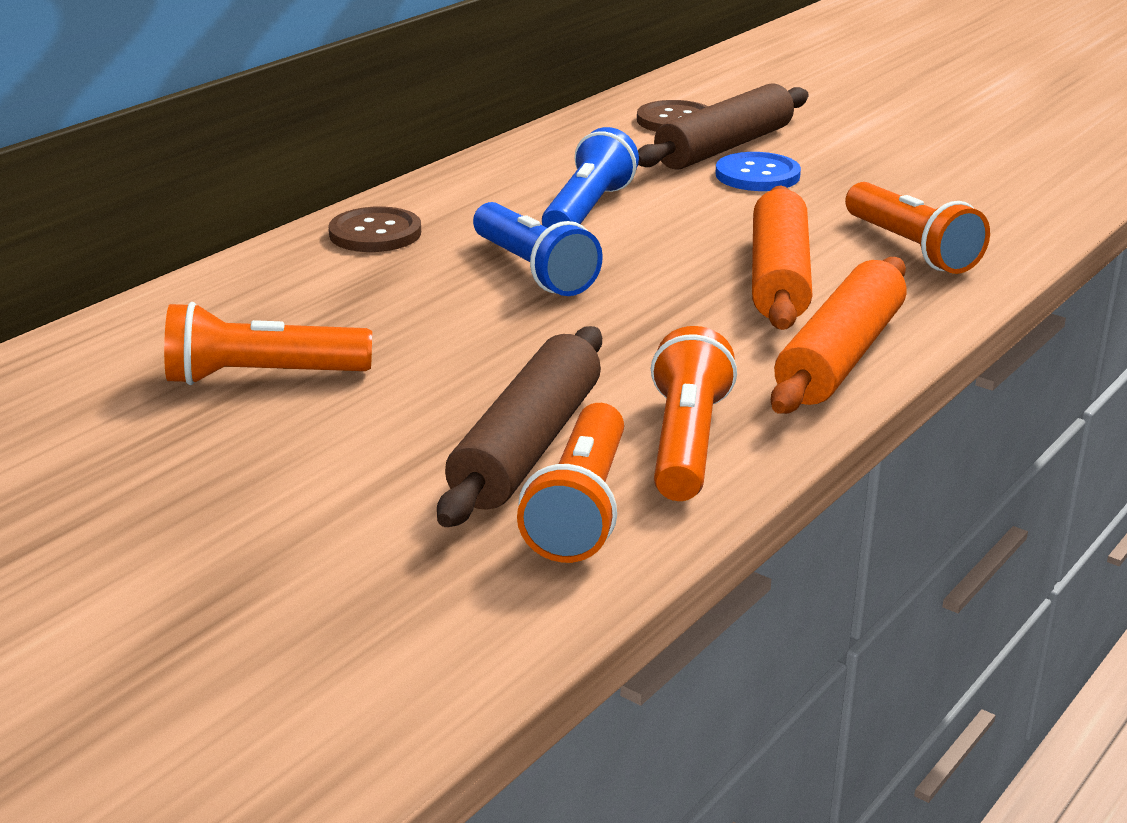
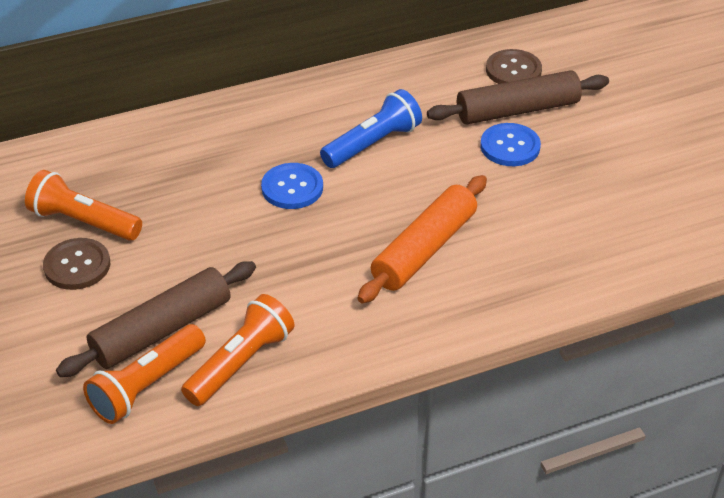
camera: 30 degrees right, 15 degrees up
(375, 233) = (236, 121): brown button -> brown button (77, 266)
(533, 270) = (292, 188): blue flashlight -> blue button
(841, 356) = (390, 332): orange rolling pin -> none
(911, 248) = (533, 254): orange flashlight -> none

